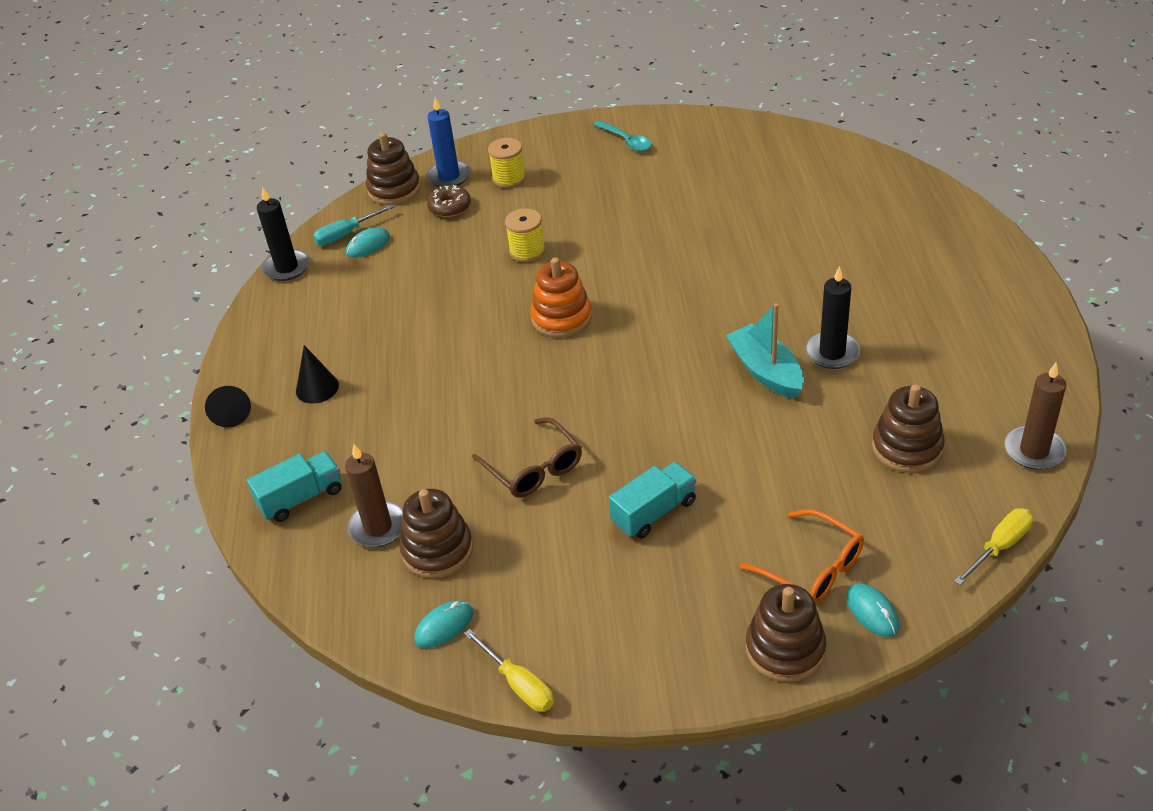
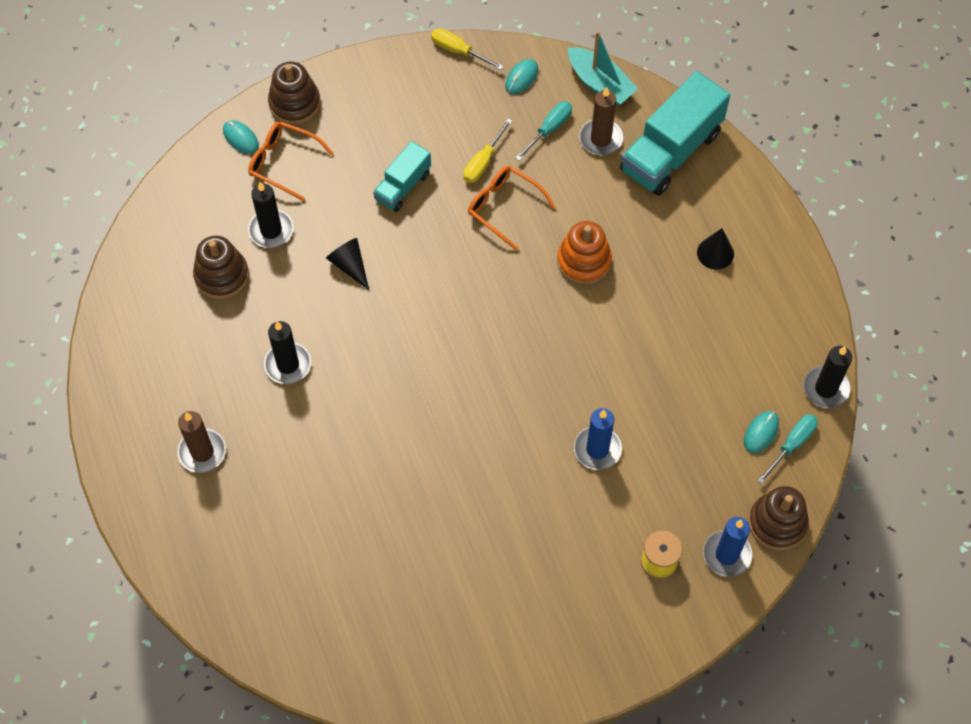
camera: 160 degrees right, 20 degrees up
(231, 411) = (774, 217): black cone -> black cone (350, 265)
(301, 498) = (671, 151): turquoise truck -> turquoise truck, size x1.81
(437, 550) = (549, 129): brown stacking toy -> turquoise screwdriver
(449, 207) = (703, 503): brown donut -> none
(527, 251) = (597, 449): yellow spool -> blue candle
(533, 468) = (504, 208): brown glasses -> orange glasses
(561, 318) = (534, 367): orange stacking toy -> orange stacking toy (584, 261)
(626, 141) = (550, 651): turquoise spoon -> none
(766, 371) = (341, 334): turquoise boat -> turquoise boat (600, 84)
(838, 488) = (271, 230): none -> black candle
(999, 546) = (155, 202): yellow screwdriver -> yellow screwdriver (483, 162)
(1034, 451) = (126, 289): brown candle -> brown candle (202, 452)

